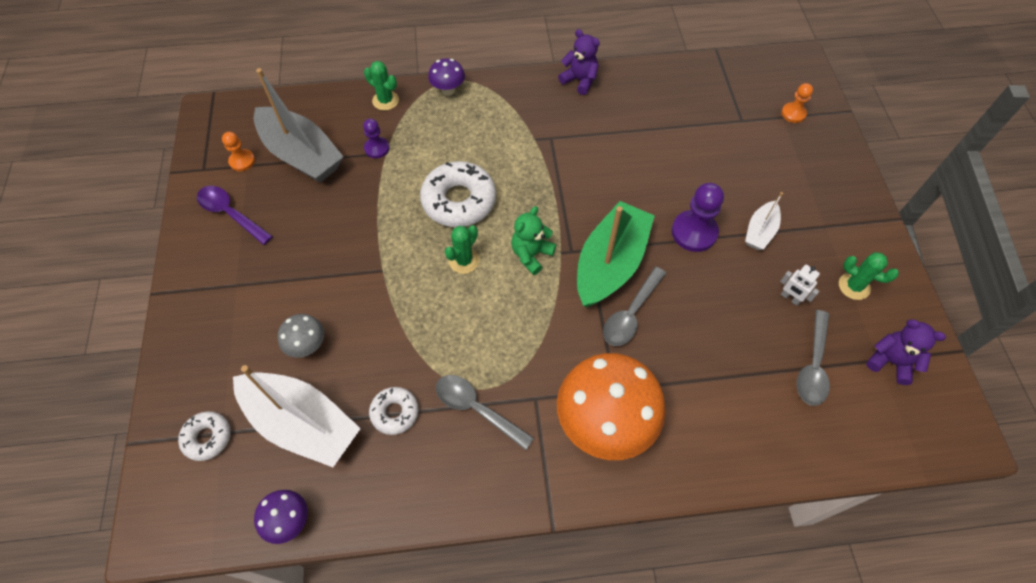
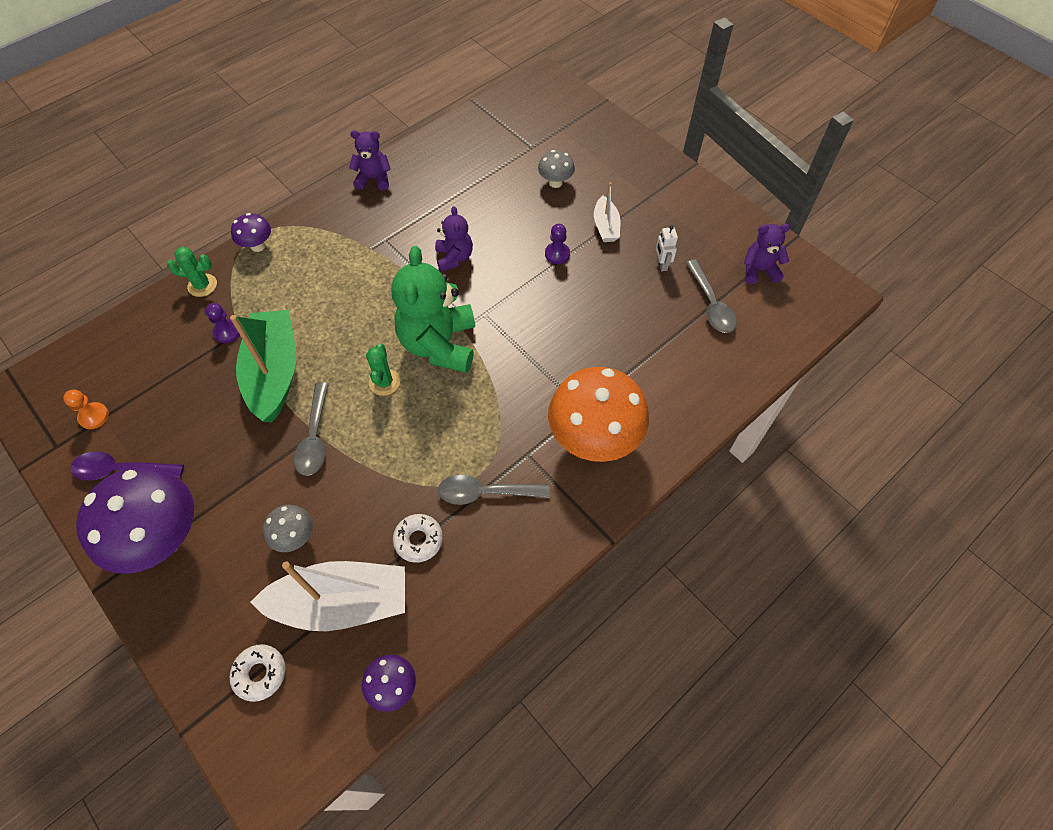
camera: 35 degrees left, 0 degrees up
(220, 285) = (163, 538): none -> purple mushroom
(301, 155) = (154, 377): grey boat -> none
(459, 201) = (341, 335): white donut -> none
(531, 254) = (439, 344): green teddy bear -> green teddy bear, size x1.88
(598, 185) = (454, 258): none -> purple teddy bear
(610, 264) = (509, 315): green boat -> green boat (274, 373)
(631, 314) = (554, 344): grey spoon -> grey spoon (315, 437)
(694, 232) = (557, 254): purple pawn -> purple pawn, size x0.59
(740, 165) = (555, 182): none -> grey mushroom
(790, 298) = (661, 264): white robot -> white robot turned 75 degrees clockwise
(793, 113) = (567, 122): orange pawn -> none
(854, 286) = (699, 230): green cactus -> none

